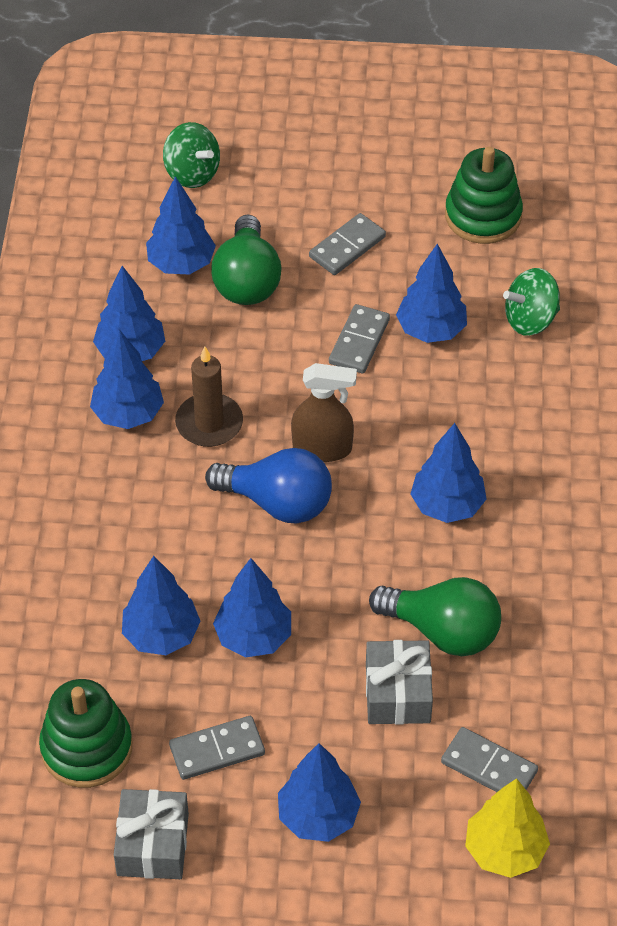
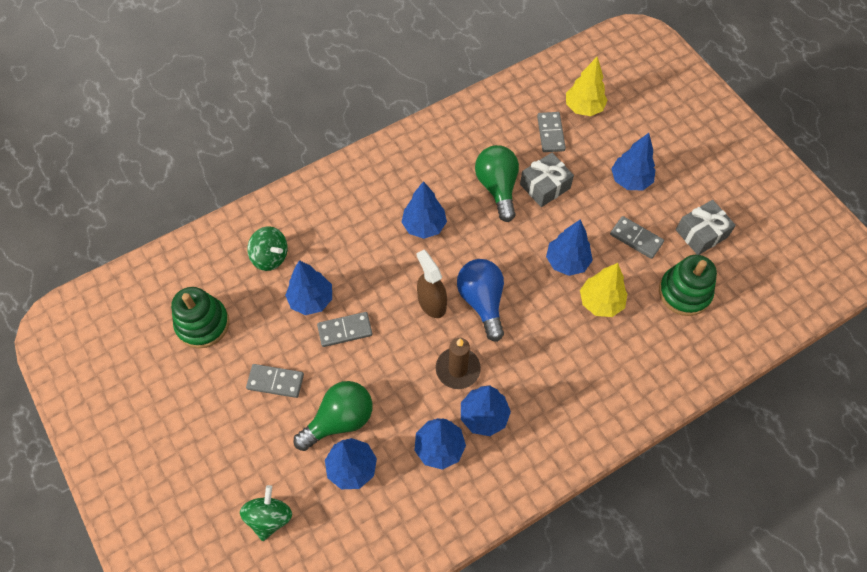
camera: 125 degrees left, 10 degrees up
(161, 635) = (600, 302): blue tree -> yellow tree

